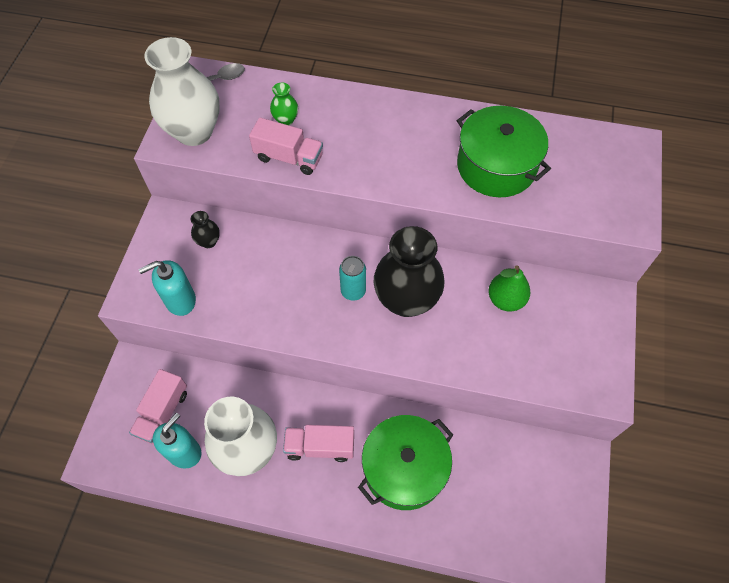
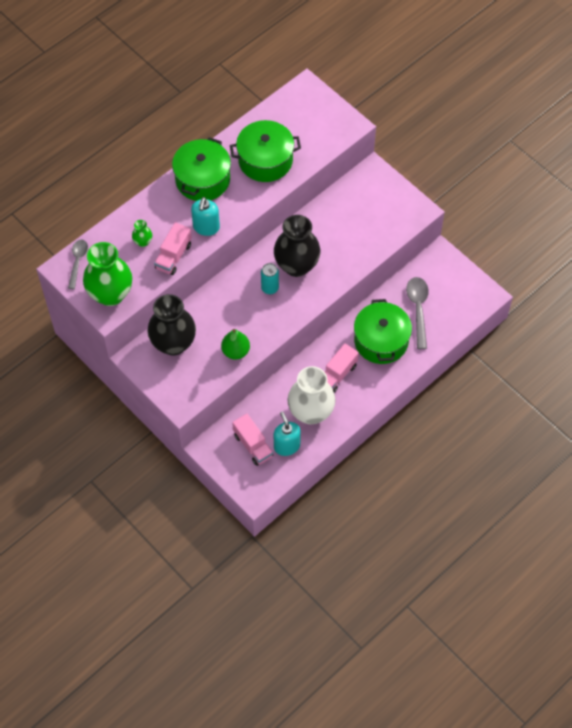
camera: 55 degrees left, 0 degrees up
(180, 300) = (204, 379): turquoise soap dispenser -> turquoise soap dispenser (206, 227)
(194, 131) = (110, 294): white vase -> green vase
(209, 241) = (173, 343): black vase -> black vase, size x2.33
(289, 158) = (173, 256): pink truck -> pink truck turned 150 degrees clockwise
(414, 124) = (202, 179): none -> green pot
(483, 485) = (418, 309): none -> grey spoon
(505, 299) = (334, 218): green pear -> green pear (235, 351)

